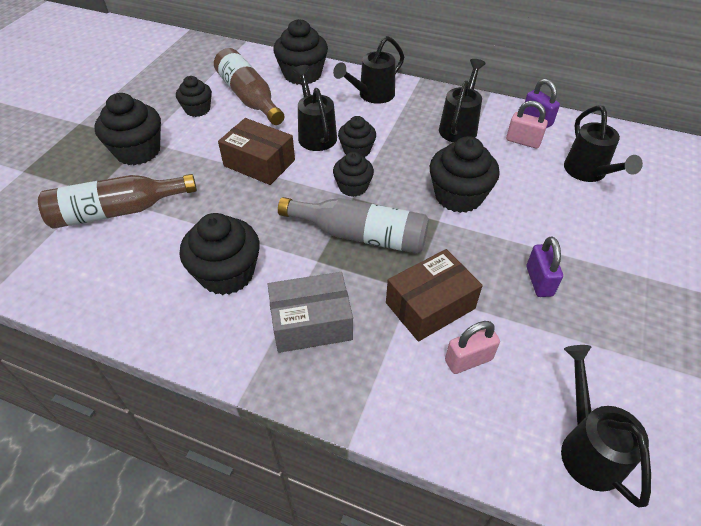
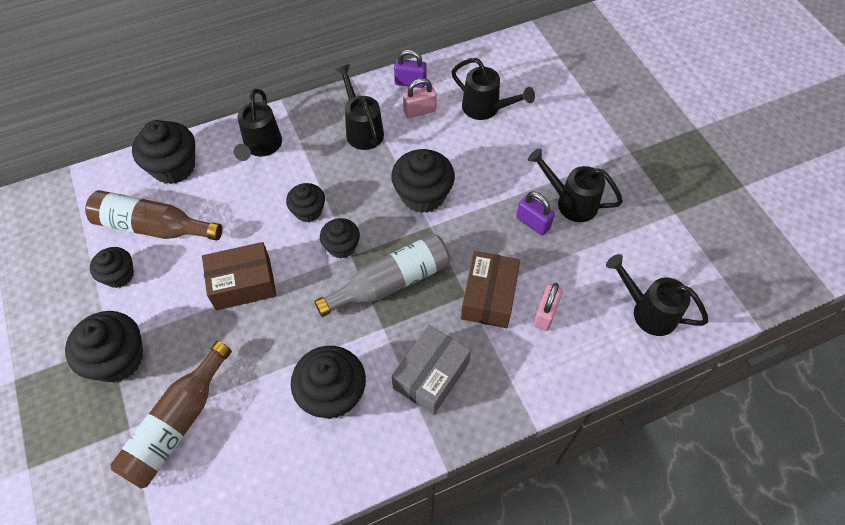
camera: 45 degrees left, 10 degrees up
(315, 134) = (258, 220): black watering can -> black watering can (571, 202)

